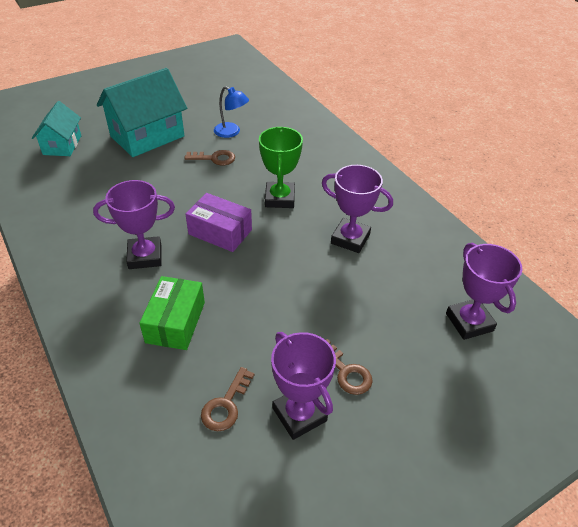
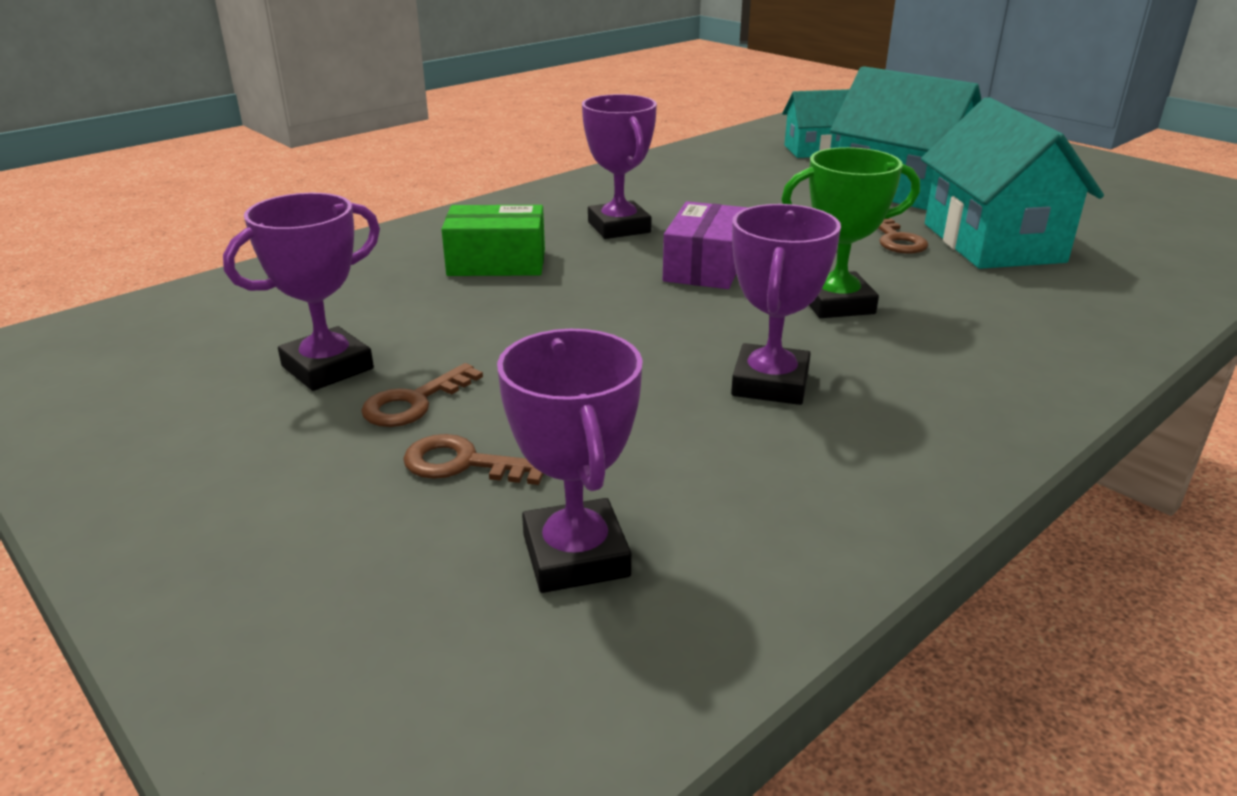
camera: 80 degrees right, 15 degrees down
(226, 405) = (349, 312): brown key -> brown key (463, 463)
(231, 132) = (992, 243): blue lamp -> turquoise house
(469, 322) = (576, 555): purple trophy -> purple trophy turned 75 degrees counterclockwise

